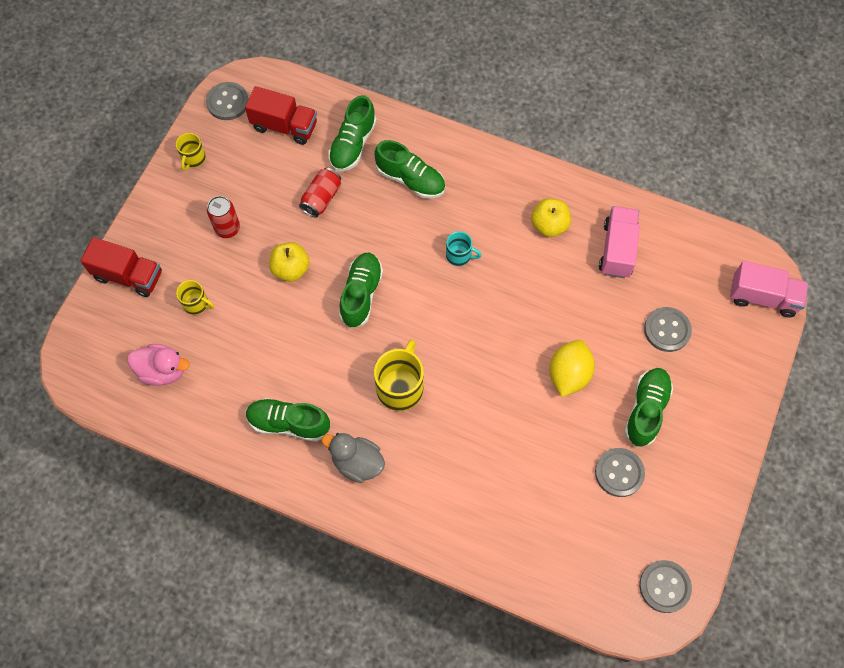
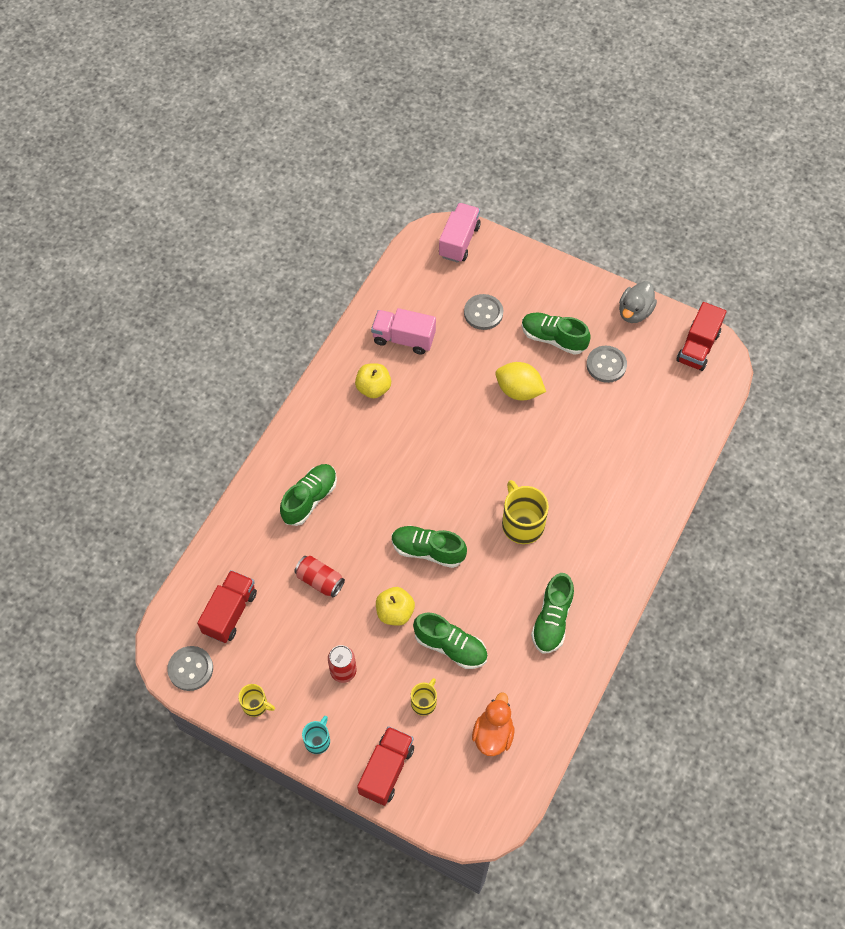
camera: 85 degrees left, 5 degrees down
(163, 371) = (493, 734): pink duck -> orange duck
(353, 145) = (262, 548): green shoe -> green shoe (450, 646)
(357, 462) = (591, 564): grey duck -> grey duck (634, 312)
(400, 387) = (522, 523): yellow mug -> yellow mug turned 45 degrees clockwise
(459, 255) = (396, 464): turquoise mug -> turquoise mug (317, 740)
(664, 586) = (698, 347): grey button -> red truck

